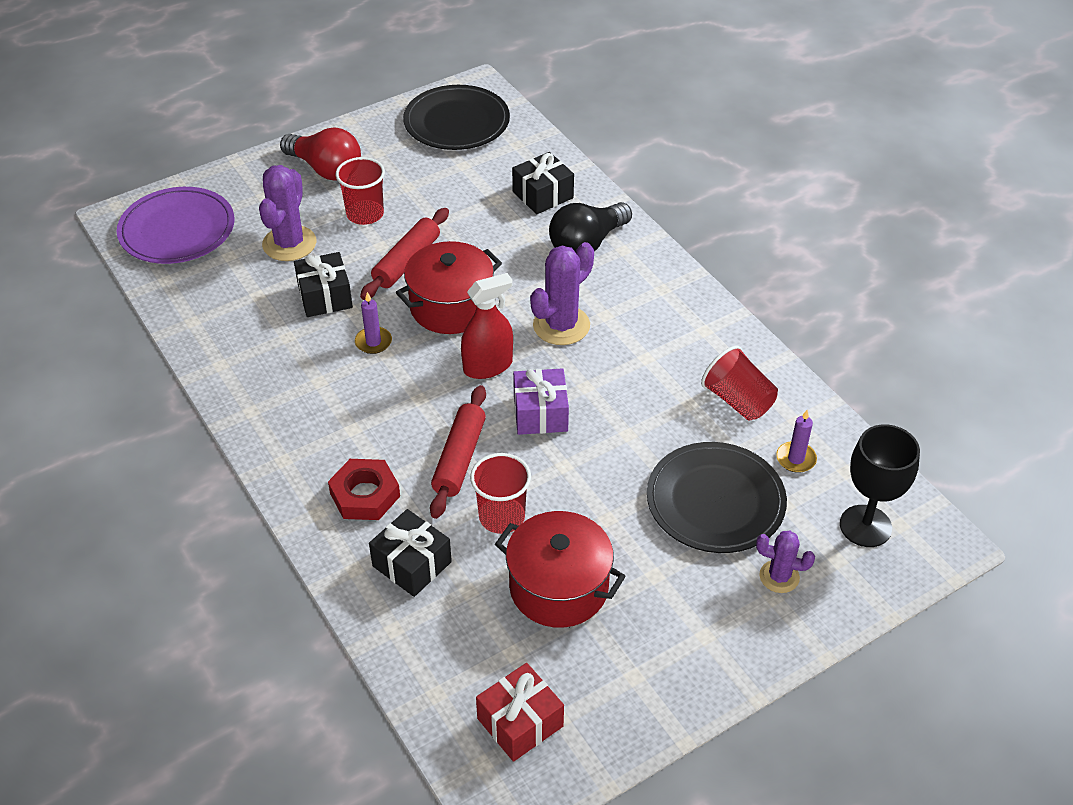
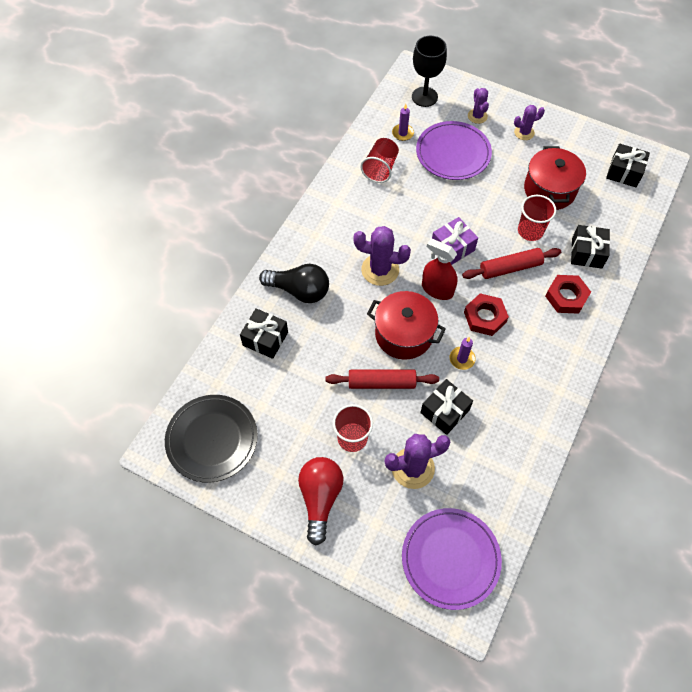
camera: 120 degrees left, 15 degrees up
(409, 392) = (485, 317): none -> red nut
(520, 722) = (624, 172): red gift -> black gift
(702, 624) = (524, 132): none -> purple cactus
(715, 501) = (453, 153): black plate -> purple plate

